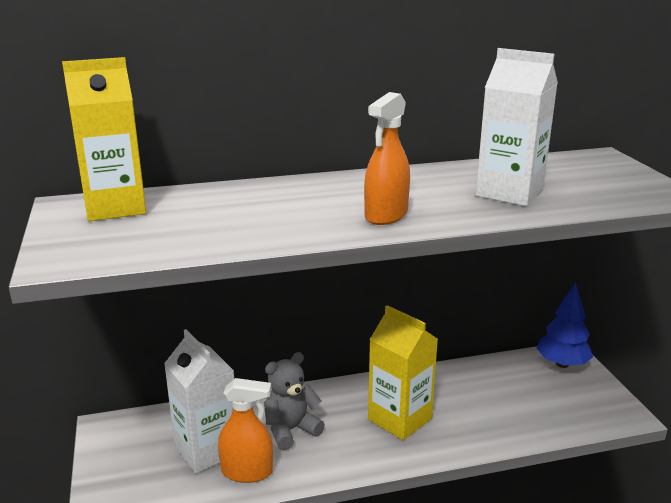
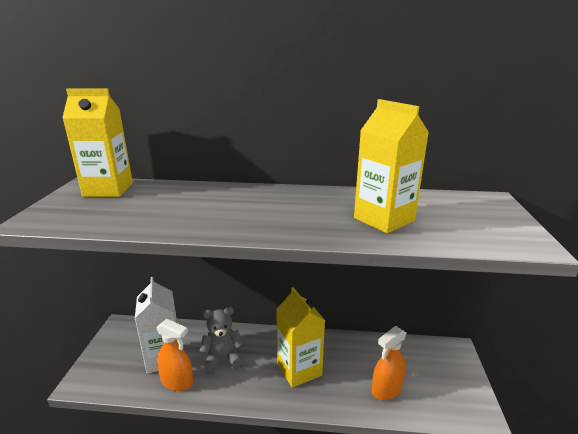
camera: 20 degrees right, 0 degrees up
(386, 215) = (269, 223): orange spray bottle -> orange spray bottle (386, 389)
(509, 193) = (384, 219): white carton -> yellow carton
(562, 364) = (447, 356): blue tree -> none

